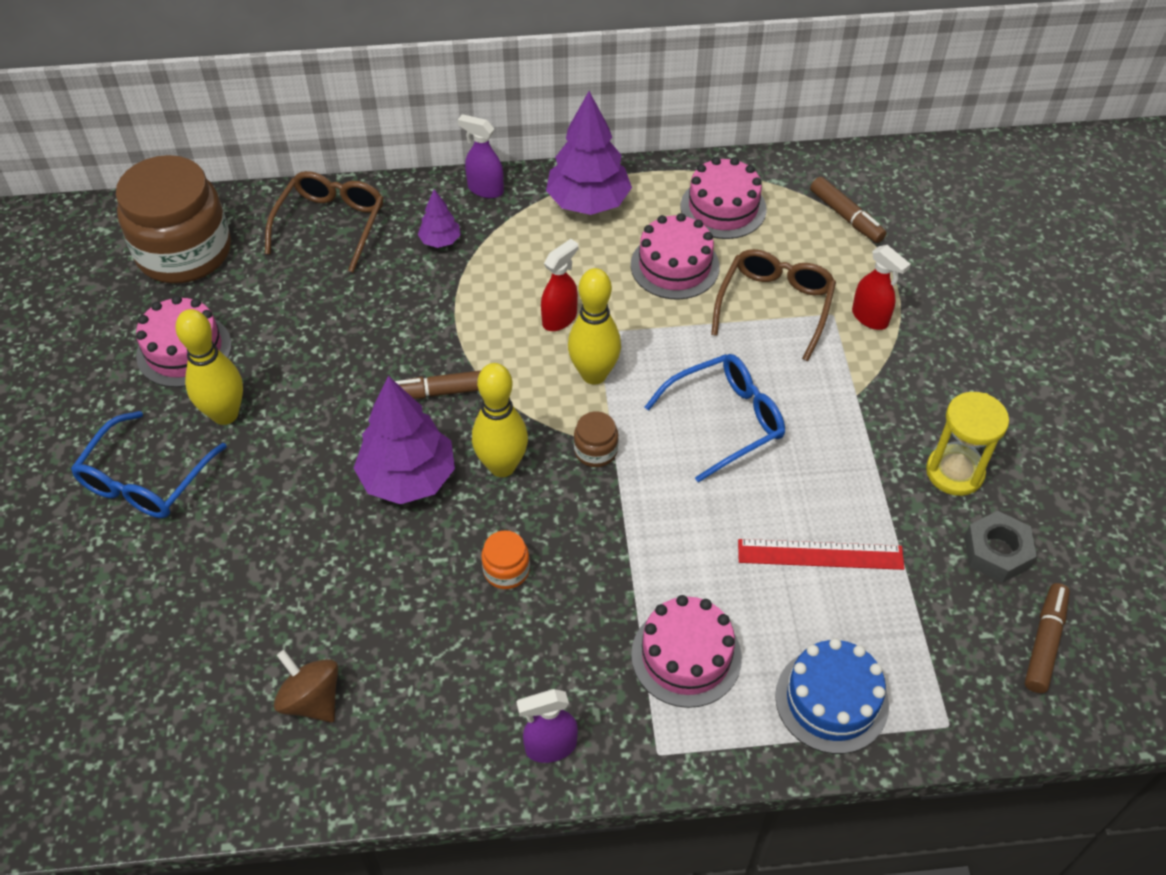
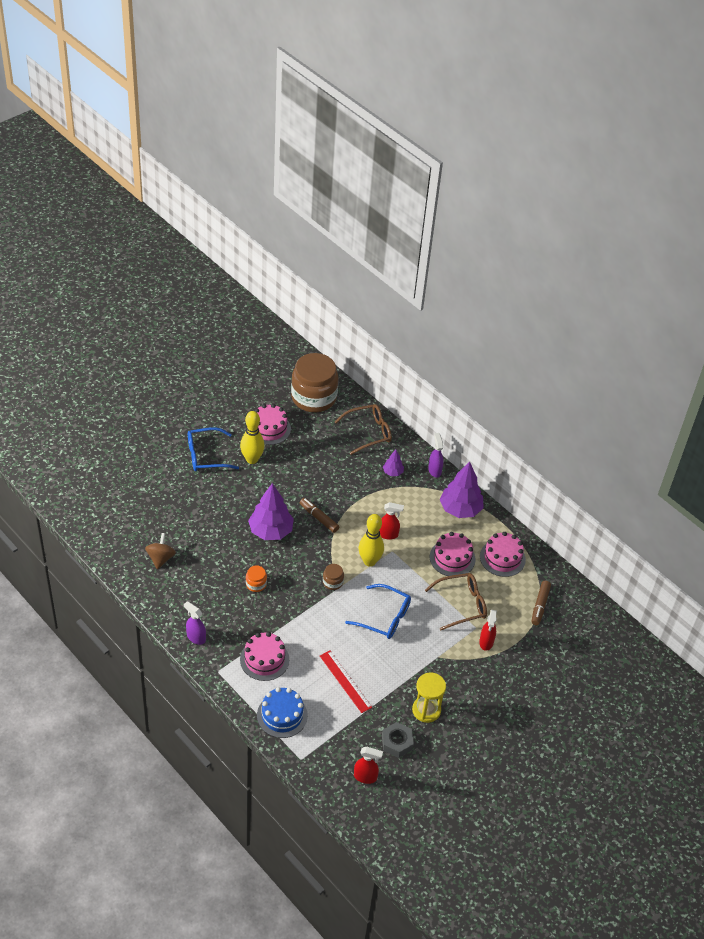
camera: 50 degrees right, 5 degrees down
(502, 466) = (300, 556): yellow bowling pin -> none
(1044, 642) = (365, 777): brown marker -> red spray bottle

